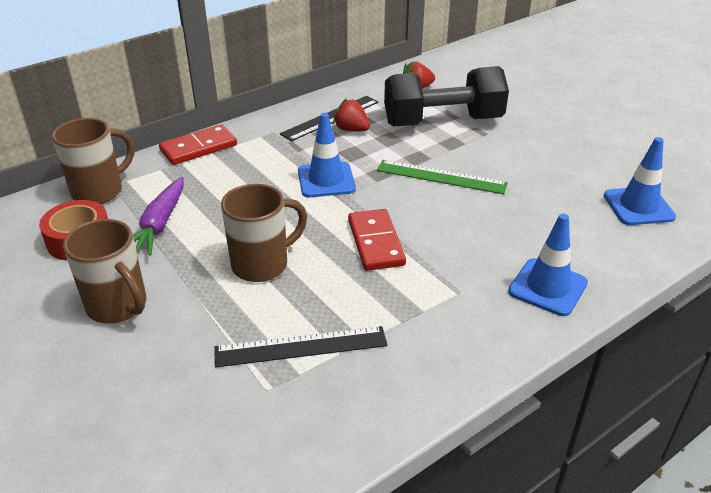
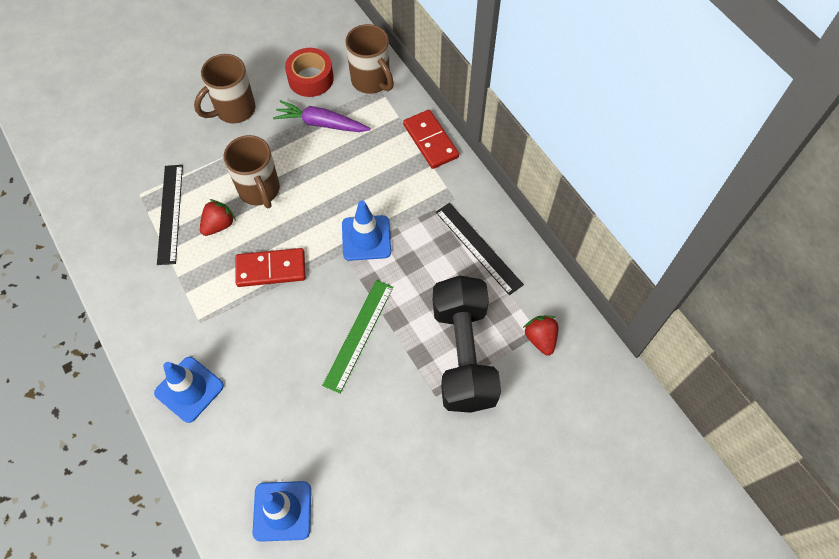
camera: 95 degrees right, 25 degrees up
(351, 130) = (453, 265): red strawberry -> red strawberry (219, 225)

